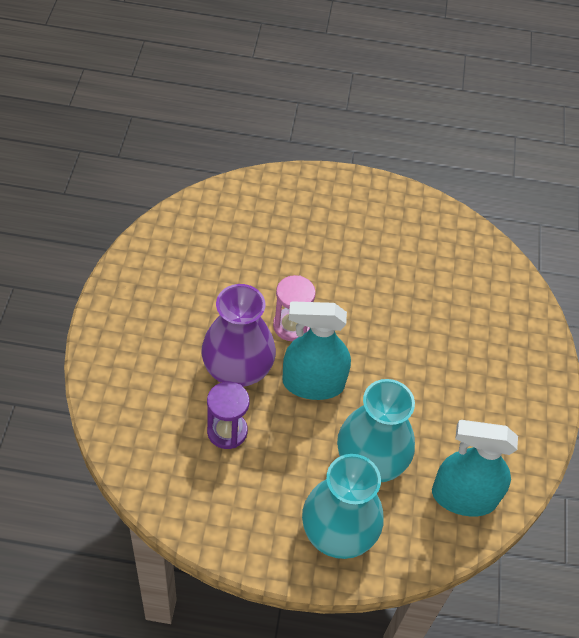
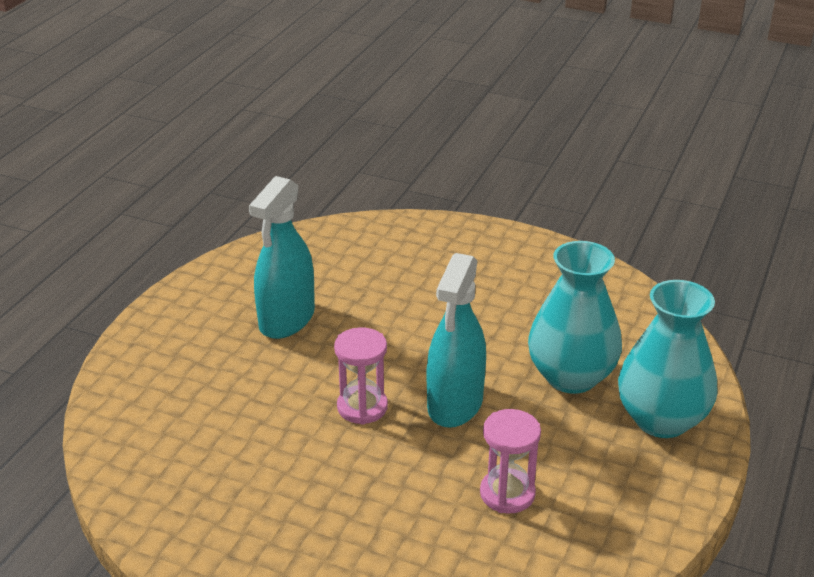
camera: 70 degrees left, 20 degrees down
(227, 431) = (507, 494): purple hourglass -> pink hourglass
(237, 368) = (413, 468): purple vase -> none
(463, 497) = (628, 319): turquoise spray bottle -> turquoise spray bottle (287, 319)

